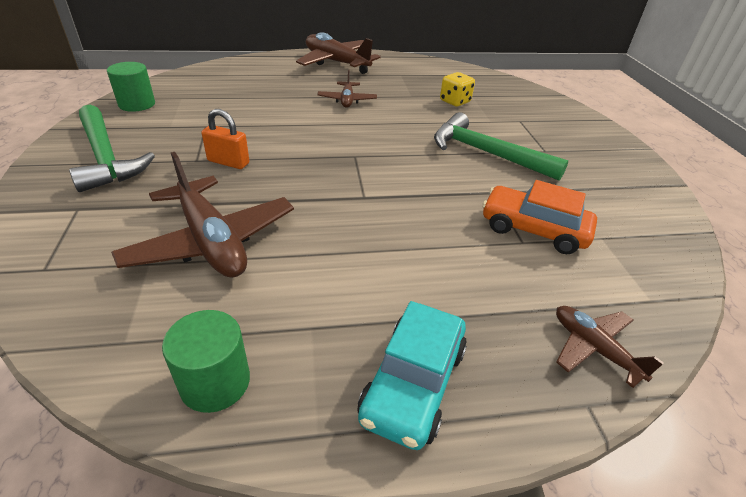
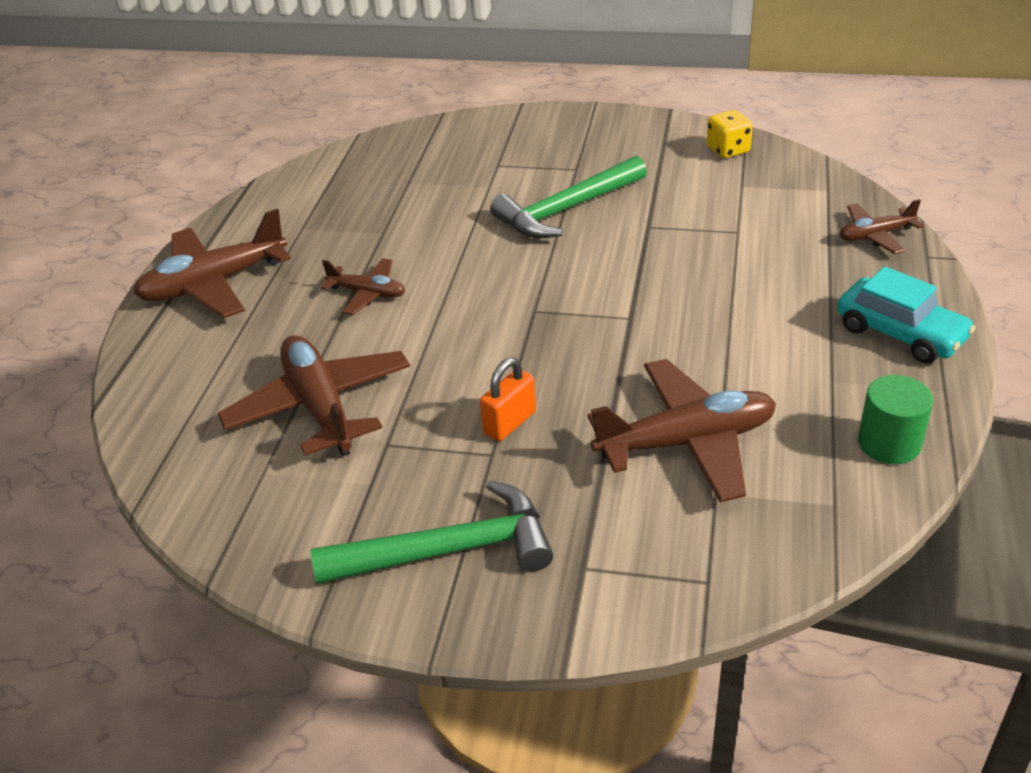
camera: 65 degrees left, 0 degrees up
(137, 104) = (263, 527): green cylinder -> none
(237, 103) = (320, 407): none -> brown plane
(455, 101) = (420, 200): yellow dice -> yellow dice (728, 150)
(533, 229) = (720, 220): orange car -> none

